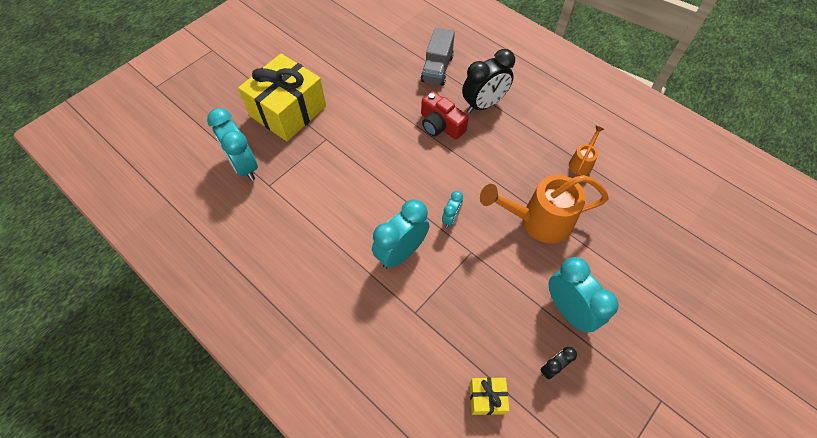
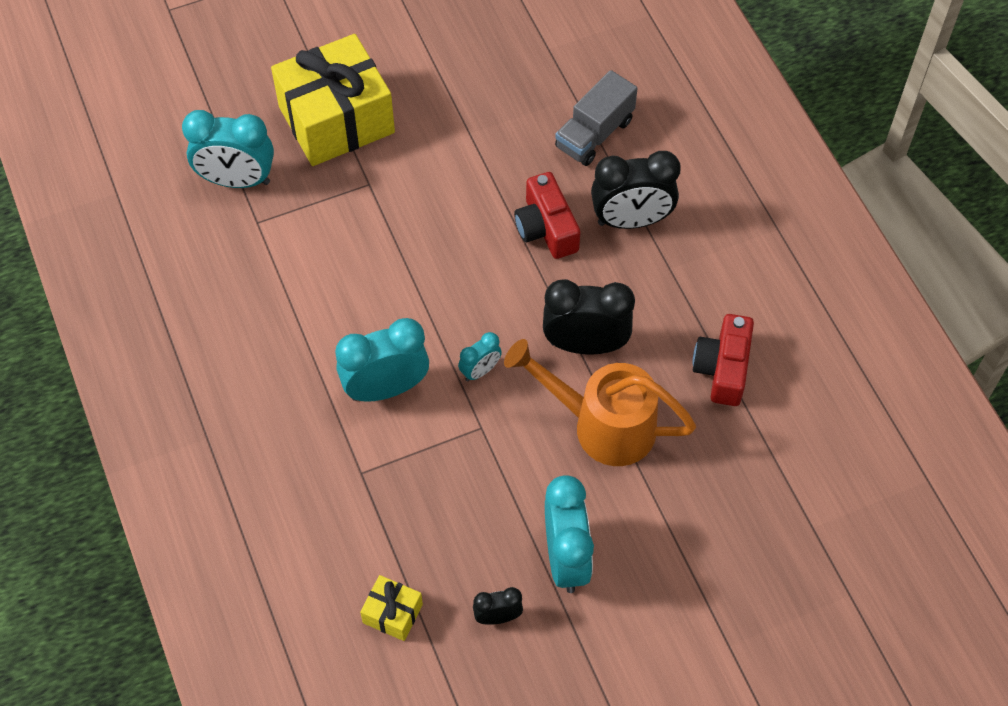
camera: 25 degrees right, 0 degrees up
(244, 166) = (237, 180): turquoise clock -> turquoise clock turned 75 degrees counterclockwise
(501, 179) = (585, 344): none -> black clock
(581, 163) = (723, 368): orange watering can -> red camera

